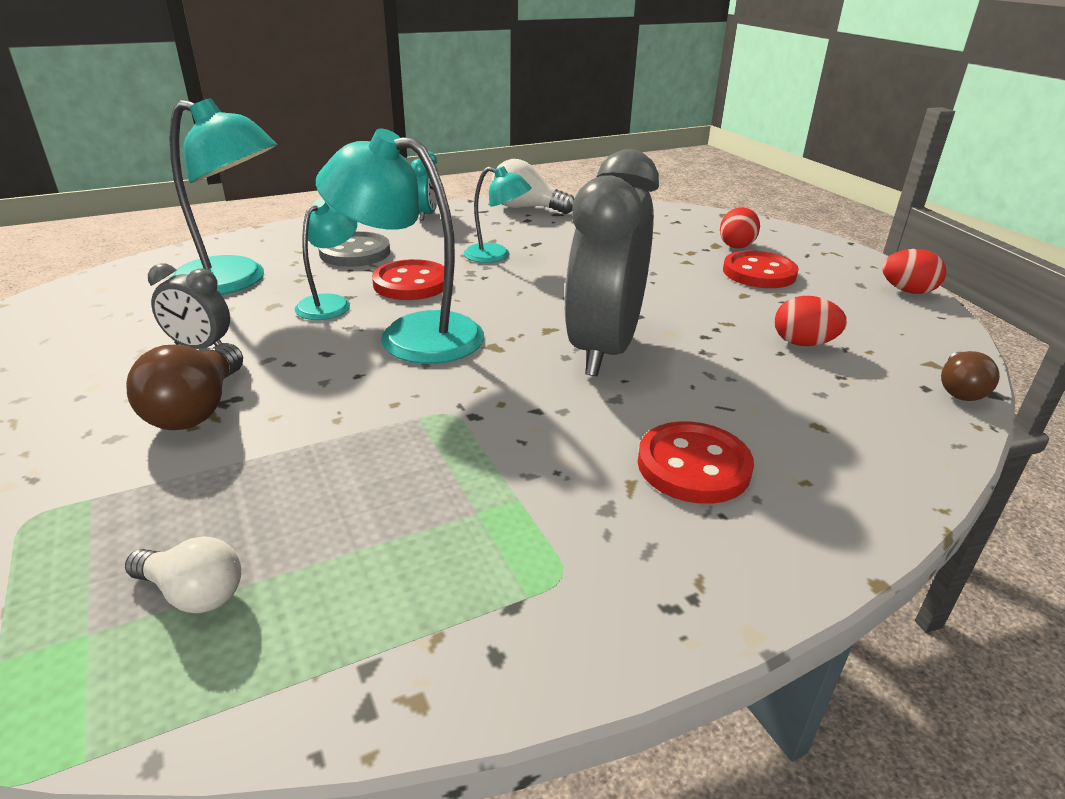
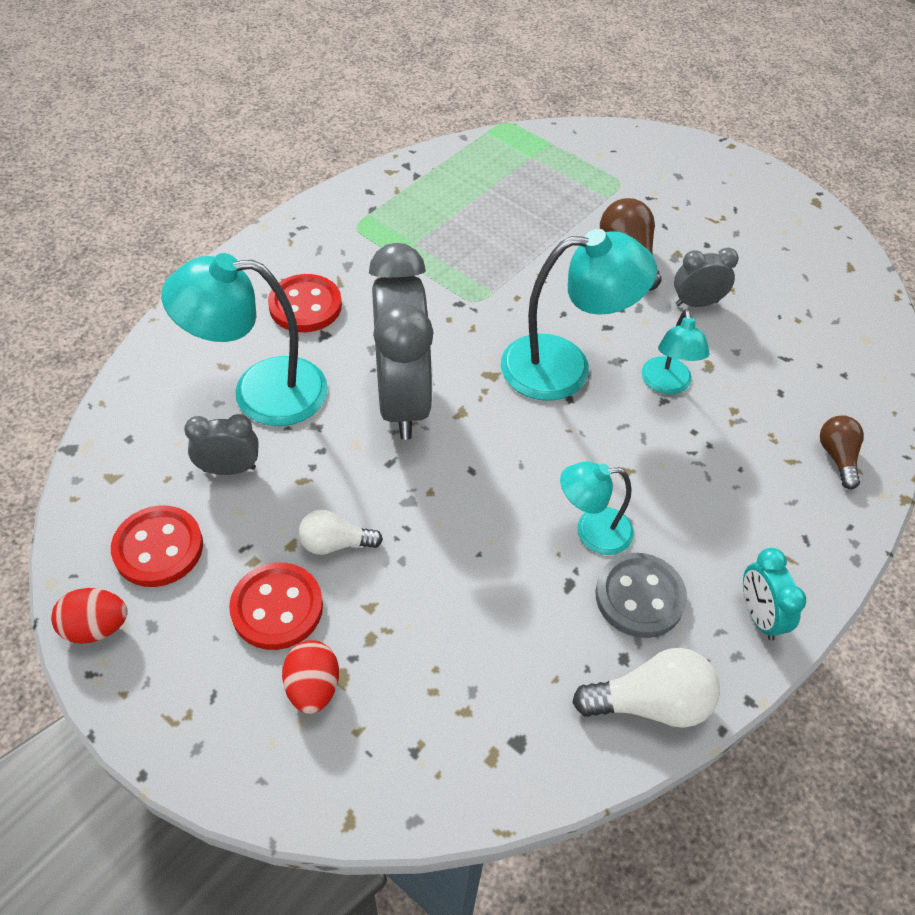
camera: 155 degrees right, 20 degrees up
(193, 593) = (509, 177): white light bulb -> white light bulb (335, 543)
(235, 281) = (781, 387): turquoise lamp -> turquoise lamp (260, 392)
(355, 252) = (739, 479): grey button -> grey button (639, 597)
(411, 283) = (630, 441): red button -> red button (158, 548)
(803, 343) = (229, 469): red egg -> grey clock
(959, 390) = (100, 444): brown light bulb -> brown light bulb (837, 457)

